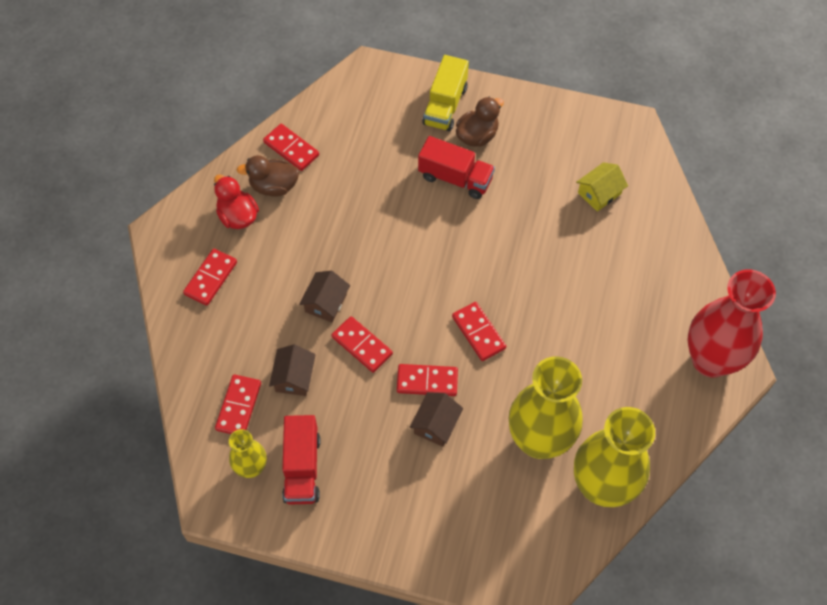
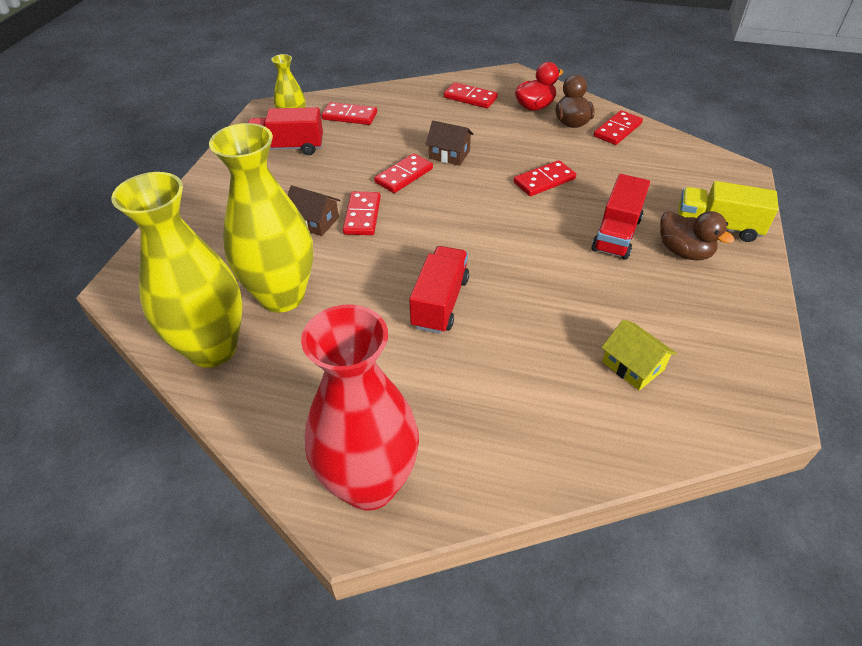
camera: 90 degrees right, 15 degrees down
(294, 377) = (374, 141): brown house -> none
(478, 332) = (417, 251): red domino -> red domino (544, 181)
(542, 315) = (440, 303): none -> red truck

